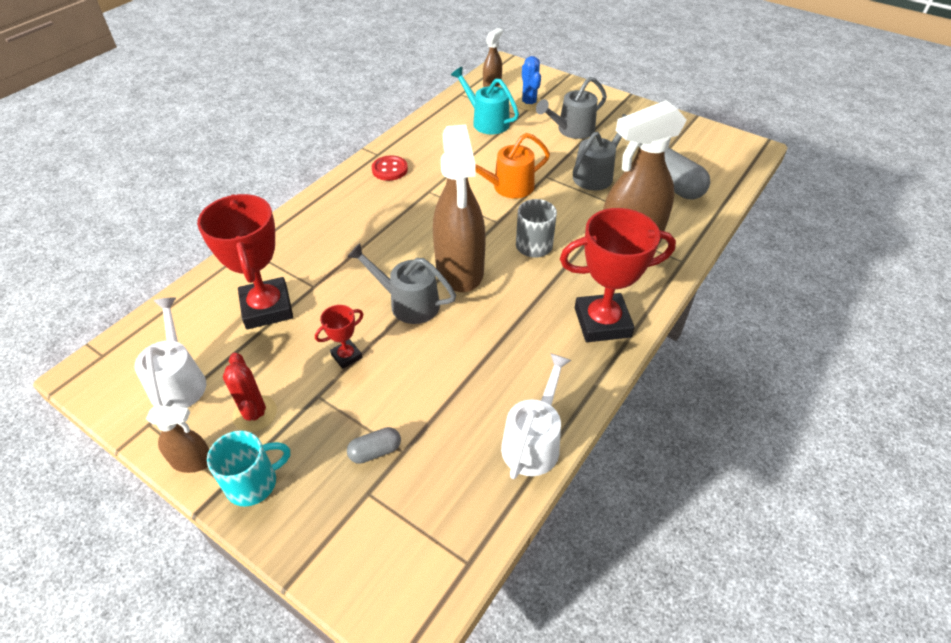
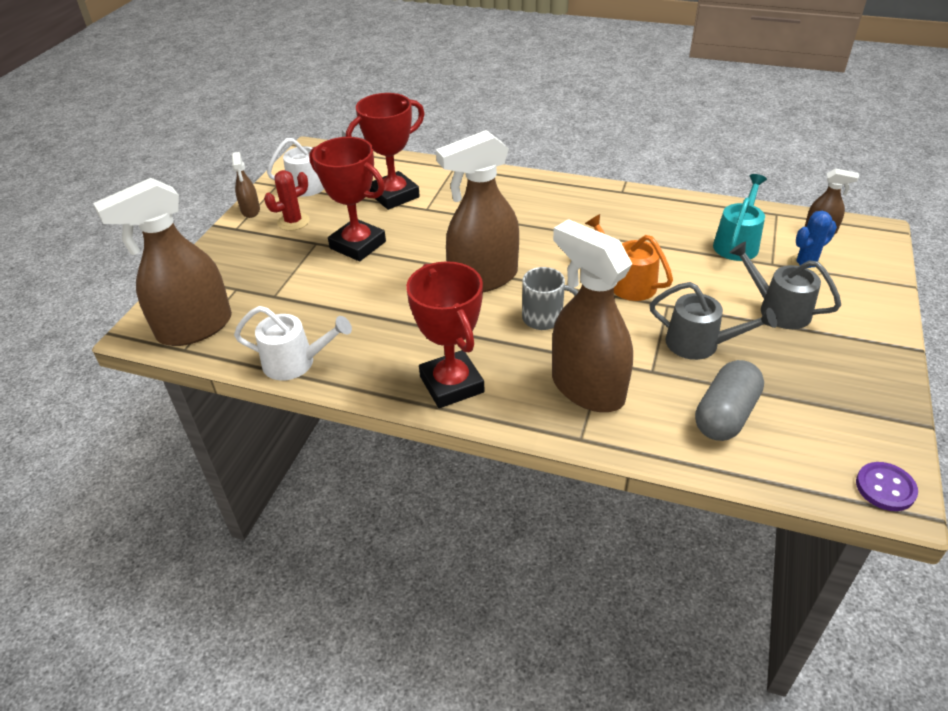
camera: 75 degrees right, 5 degrees down
(253, 483) = (237, 239): turquoise mug -> none
(346, 356) = (358, 245): red trophy -> red trophy, size x2.11
(375, 451) = (271, 282): grey capsule -> none
(389, 169) = (603, 204): red button -> none
(407, 303) = (427, 259): grey watering can -> none
(430, 548) = (194, 328): none -> brown spray bottle
(744, 148) = (885, 488): none -> purple button

